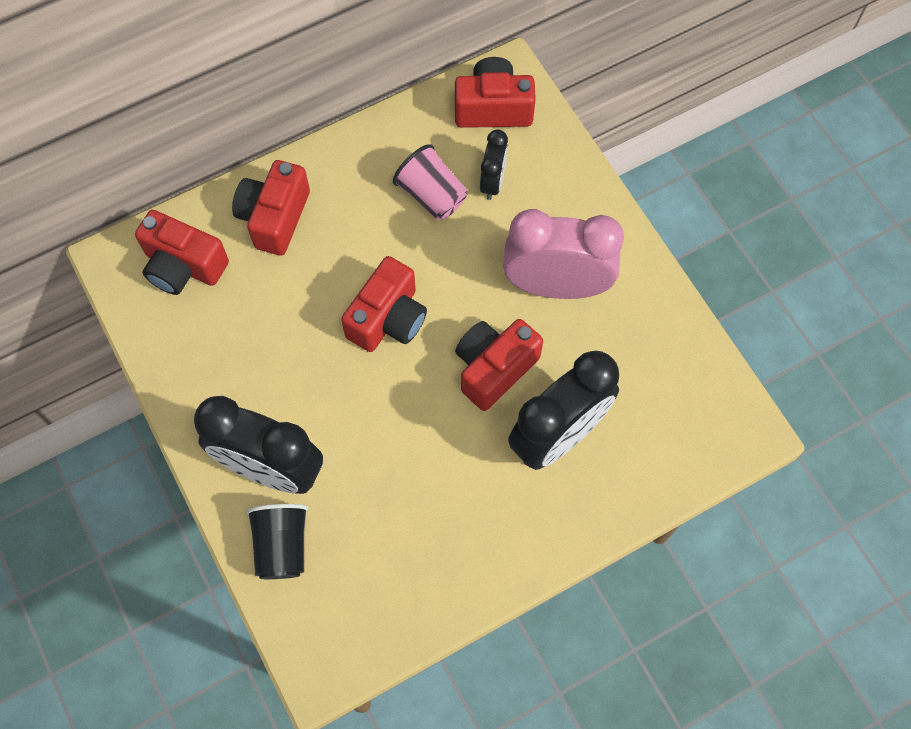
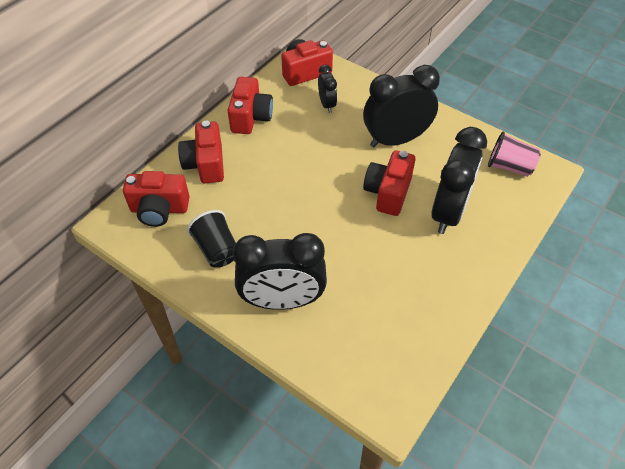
camera: 25 degrees left, 15 degrees down
(282, 546) = (317, 344): black cup -> black cup (217, 250)
(388, 319) = (308, 191): red camera -> red camera (251, 117)
(432, 195) = (296, 122): pink cup -> pink cup (509, 167)
(556, 285) = (395, 140): pink clock -> black clock

